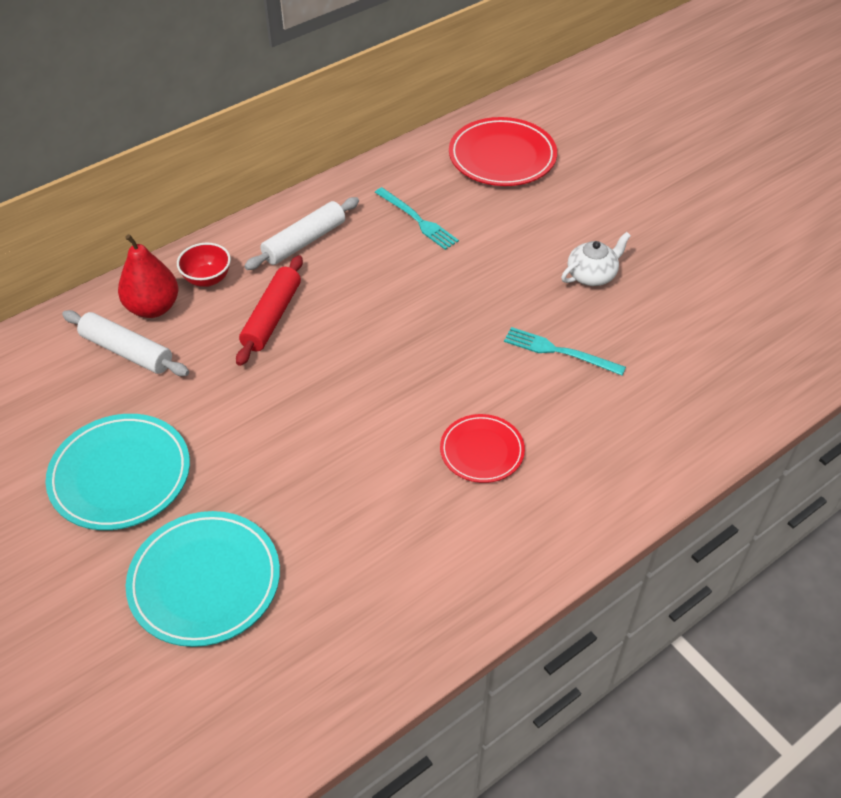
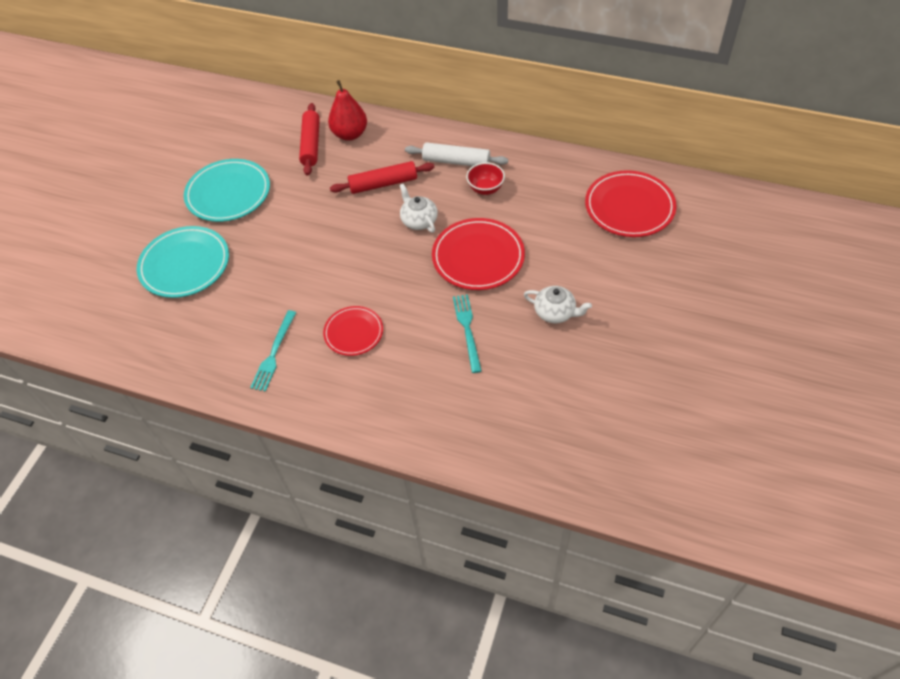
camera: 60 degrees right, 5 degrees up
(127, 351) = (311, 144): white rolling pin -> red rolling pin
(207, 279) = (389, 141): red bowl -> red bowl (485, 189)
(363, 315) = (418, 220): none -> white teapot
(417, 220) = (524, 200): turquoise fork -> turquoise fork (274, 353)
(465, 294) = (478, 257): none -> red plate

